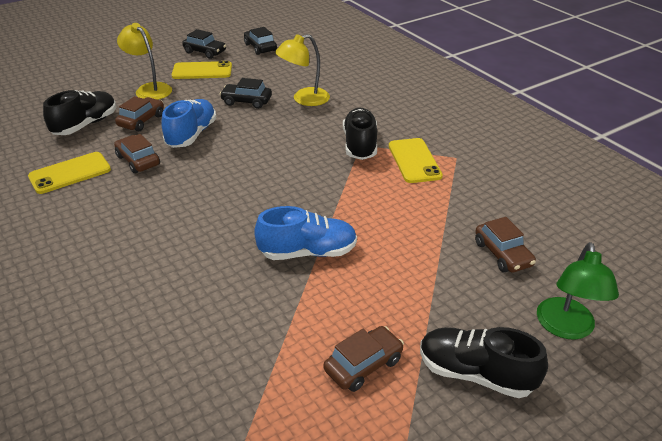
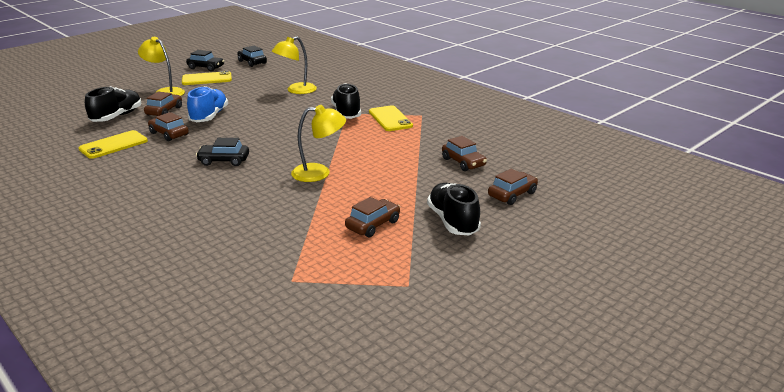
camera: 10 degrees left, 10 degrees down
(246, 101) = (249, 94): black car -> black car (224, 160)
(308, 252) = (319, 173): blue shoe -> yellow lamp
(475, 374) = (453, 221): black shoe -> black shoe turned 60 degrees clockwise
(566, 328) = (512, 194): green lamp -> brown car

